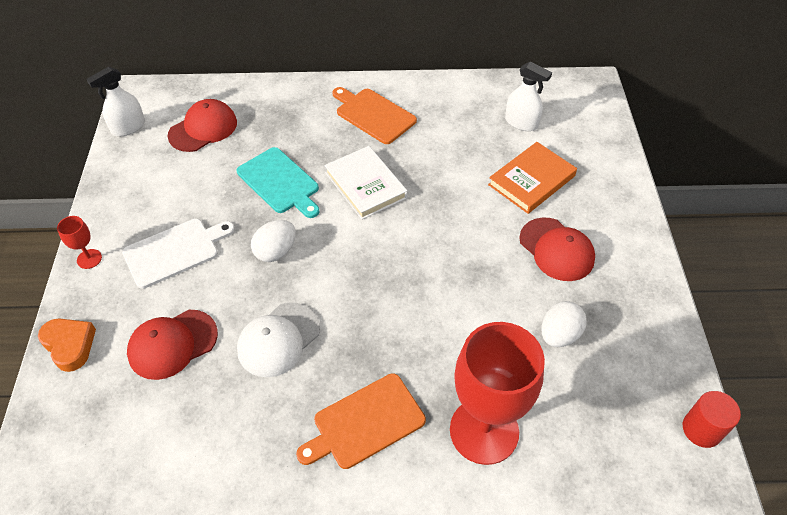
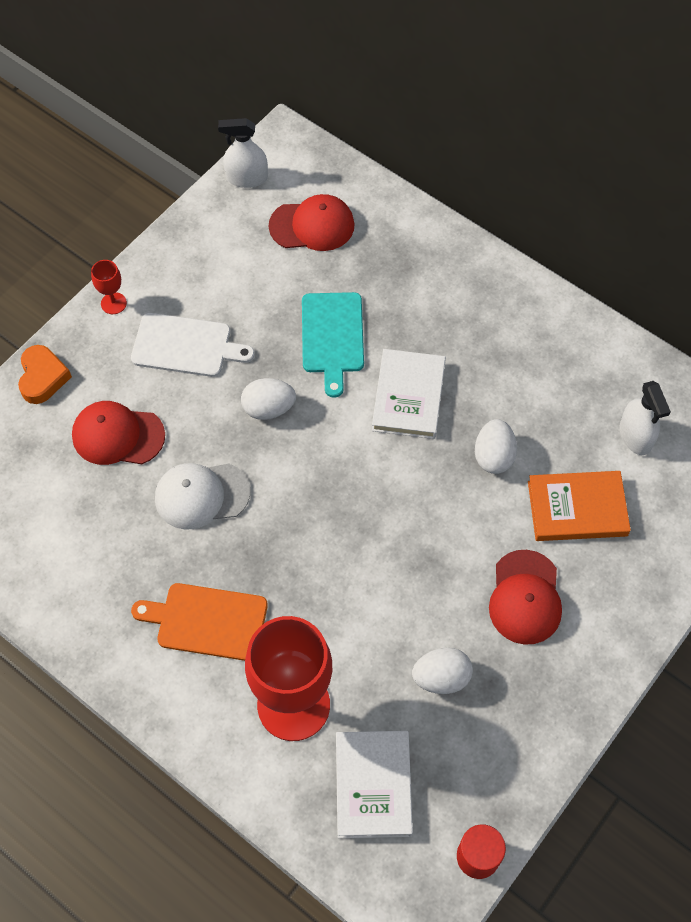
camera: 40 degrees right, 10 degrees up
(373, 115) = (489, 320): orange cutting board -> none
(453, 184) = (493, 456): none -> white egg
(591, 440) = (373, 785): none -> white book

